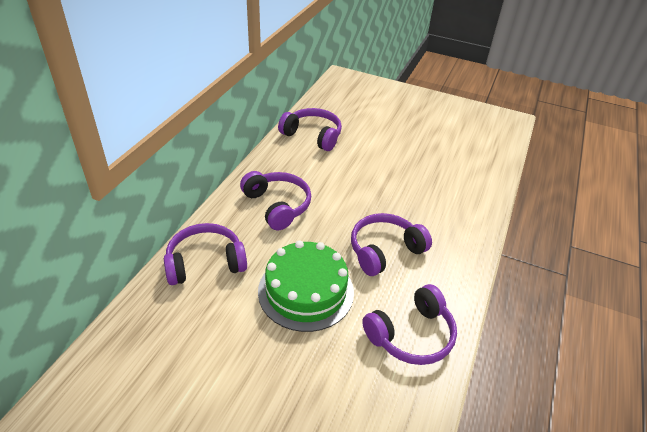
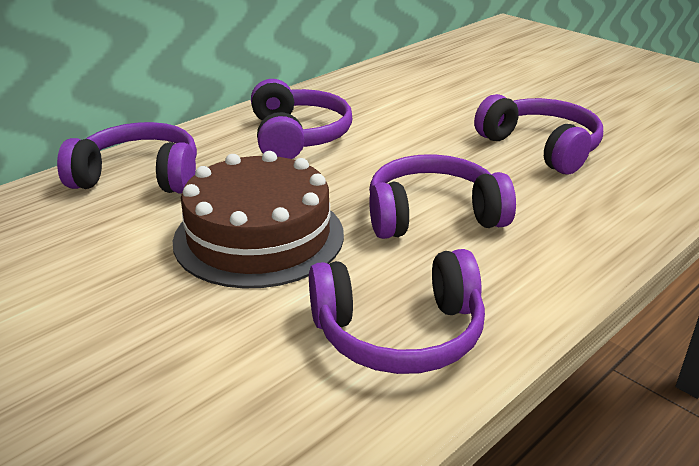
camera: 25 degrees right, 10 degrees down
(306, 291) = (259, 237): green cake -> brown cake
(312, 136) = (413, 75): purple headphones -> purple headphones (540, 148)

